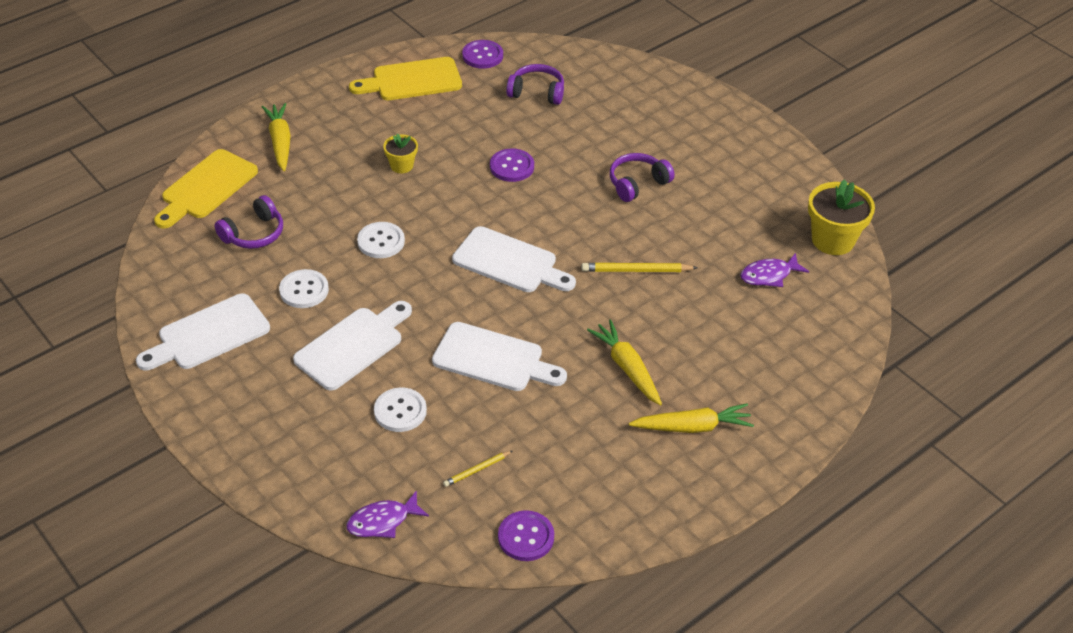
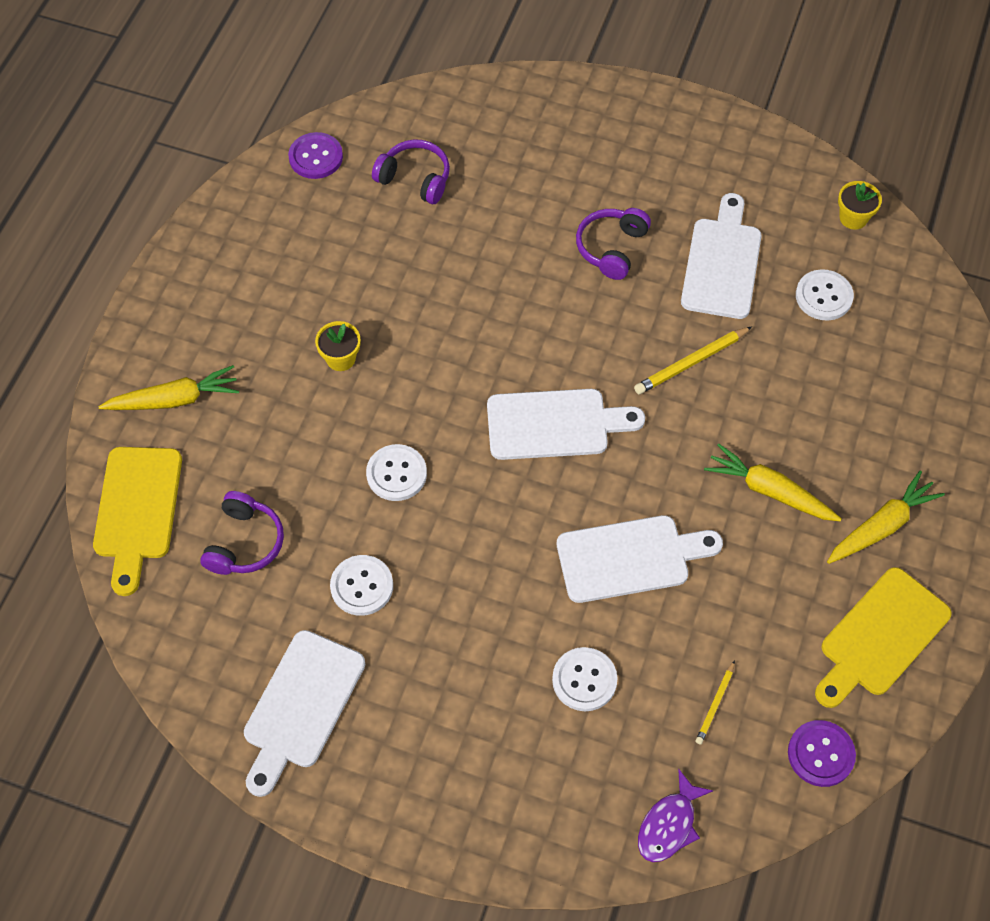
camera: 30 degrees left, 15 degrees up
(280, 142) = (174, 399): yellow carrot -> yellow carrot turned 120 degrees clockwise
(353, 345) = (471, 627): white cutting board -> white cutting board (722, 263)
(412, 80) = (261, 233): yellow cutting board -> yellow cutting board (880, 637)
(512, 167) = (463, 295): purple button -> none
(537, 92) = (415, 179): purple headphones -> purple headphones turned 45 degrees clockwise
(769, 275) = (823, 296): purple fish -> white button
(833, 240) = (853, 218): yellow flower pot -> yellow flower pot, size x0.56

